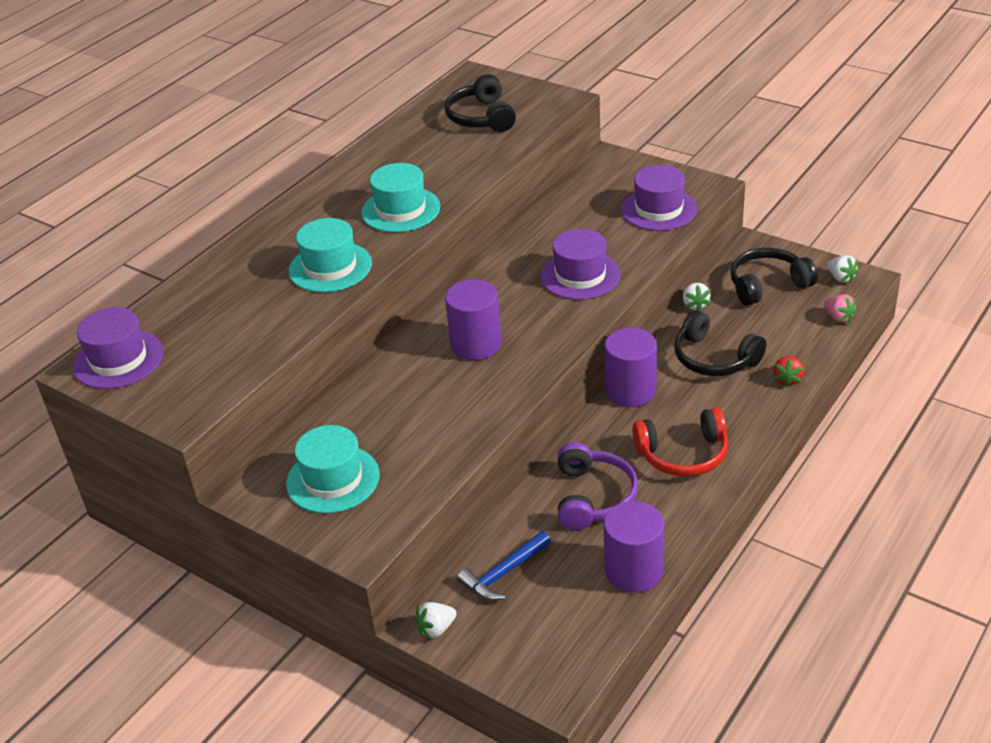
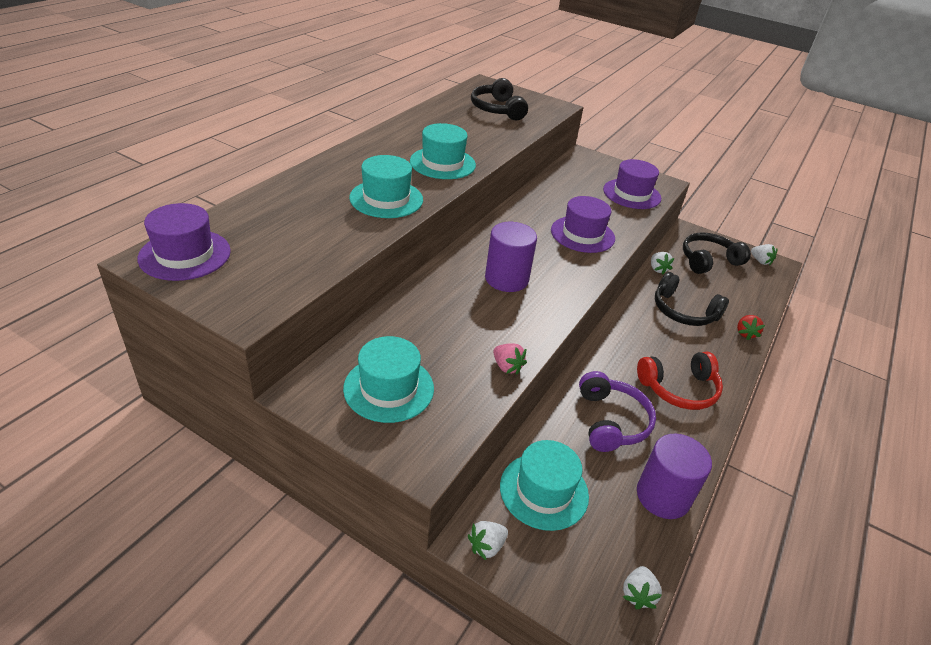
camera: 10 degrees left, 0 degrees up
(503, 574) = (544, 491): blue hammer -> turquoise hat
(584, 663) = (637, 594): none -> white strawberry
(630, 391) = (623, 331): purple cylinder -> none
(838, 317) = (768, 290): pink strawberry -> pink strawberry (507, 367)

